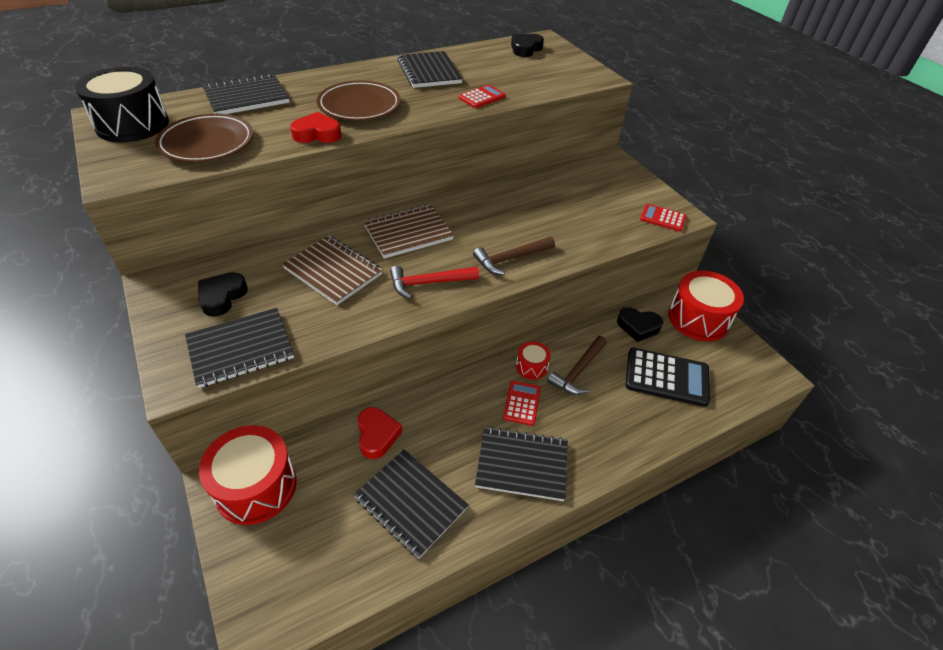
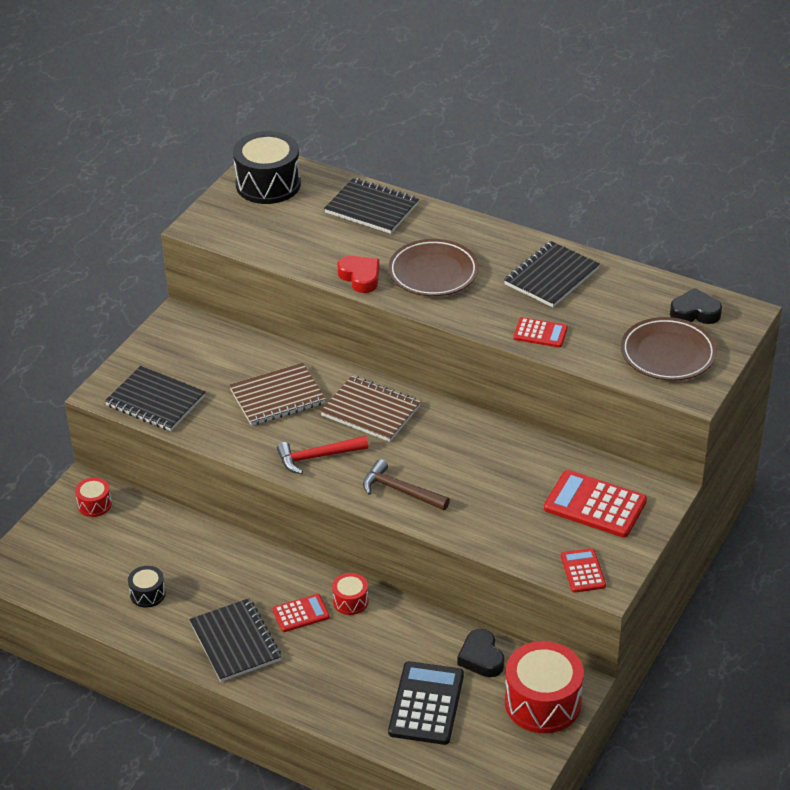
camera: 60 degrees right, 5 degrees down
(207, 143) = (285, 234): brown plate -> brown plate (668, 354)
(222, 297) = (194, 359): black heart -> none
(256, 486) = (94, 504): red drum -> red drum, size x0.49
(333, 271) = (277, 397): brown notebook -> brown notebook turned 60 degrees clockwise
(377, 435) = (191, 542): red heart -> none
(411, 503) = (147, 594): black notebook -> black drum
(428, 283) = (317, 457): red hammer -> red hammer turned 60 degrees counterclockwise
(578, 371) = (375, 636): brown hammer -> none
(602, 186) = (595, 505): none -> red calculator
(666, 377) = (426, 704): black calculator -> black calculator turned 150 degrees counterclockwise

